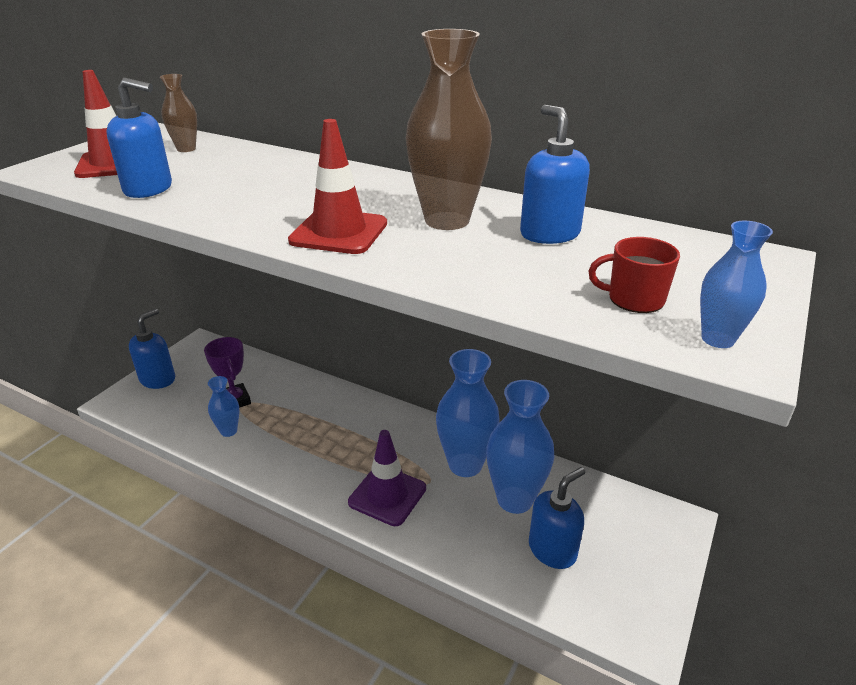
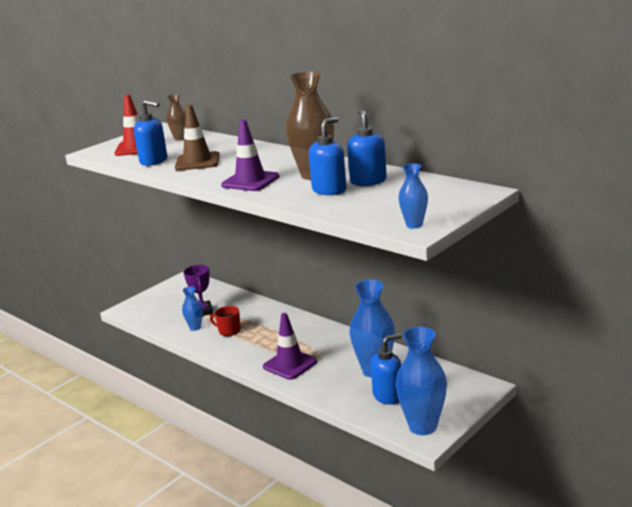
camera: 15 degrees right, 10 degrees down
(158, 379) = (154, 298): blue soap dispenser -> blue soap dispenser (329, 190)
(228, 191) = (197, 162): none -> brown traffic cone
(339, 232) = (250, 181): red traffic cone -> purple traffic cone
(465, 465) = (348, 351): blue vase -> blue vase (423, 426)
(634, 299) = (387, 210): red mug -> red mug (229, 330)

